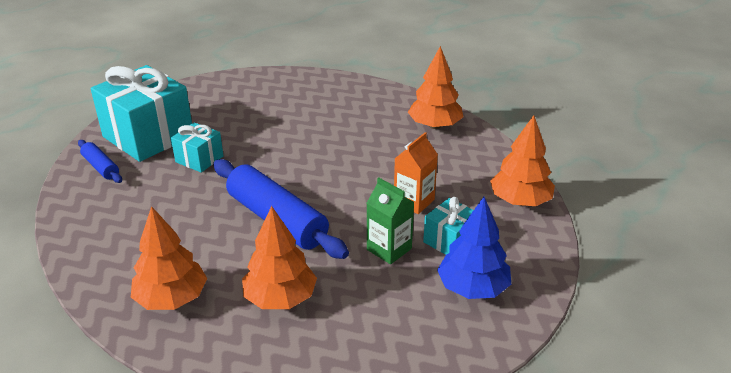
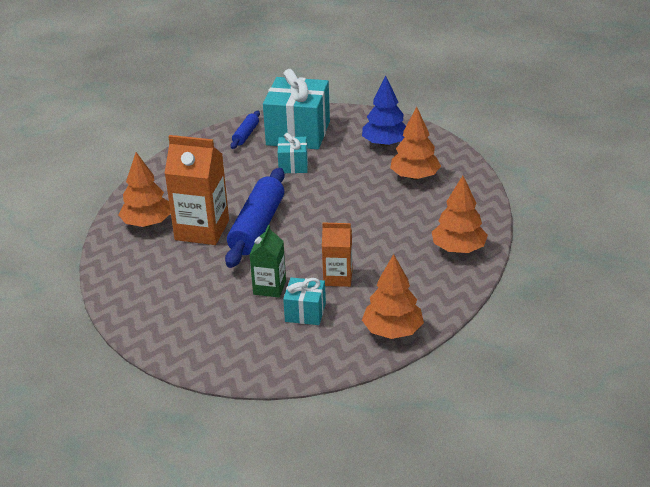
camera: 60 degrees right, 0 degrees up
(237, 260) = (202, 230): none -> orange carton
(280, 298) = (181, 263): orange tree -> orange tree (415, 177)
(472, 288) = (260, 341): blue tree -> blue tree (385, 144)

